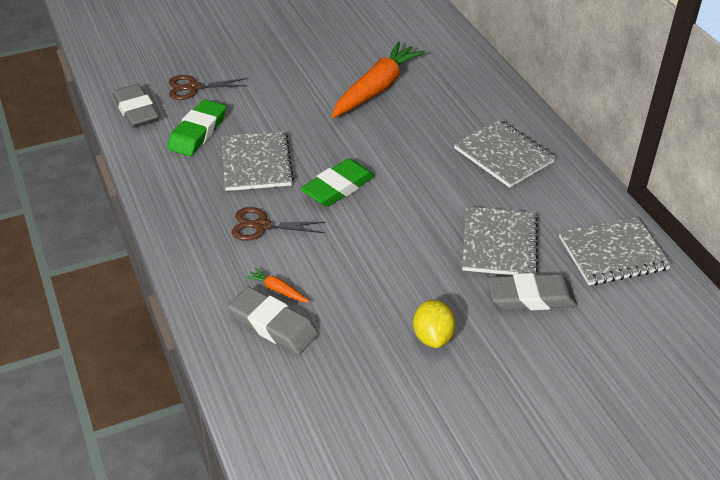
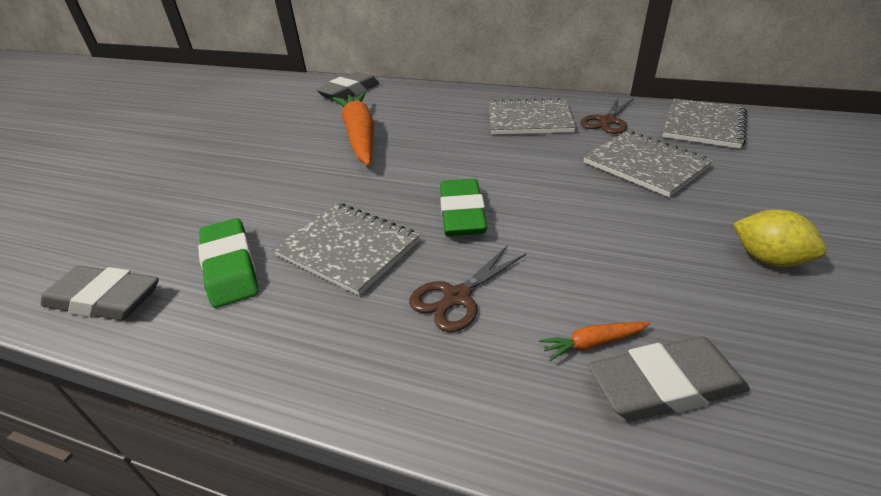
camera: 45 degrees left, 5 degrees down
(193, 88) = (161, 234): brown scissors -> brown scissors (607, 121)
(531, 297) = (737, 180): grey eraser -> grey eraser (349, 92)

